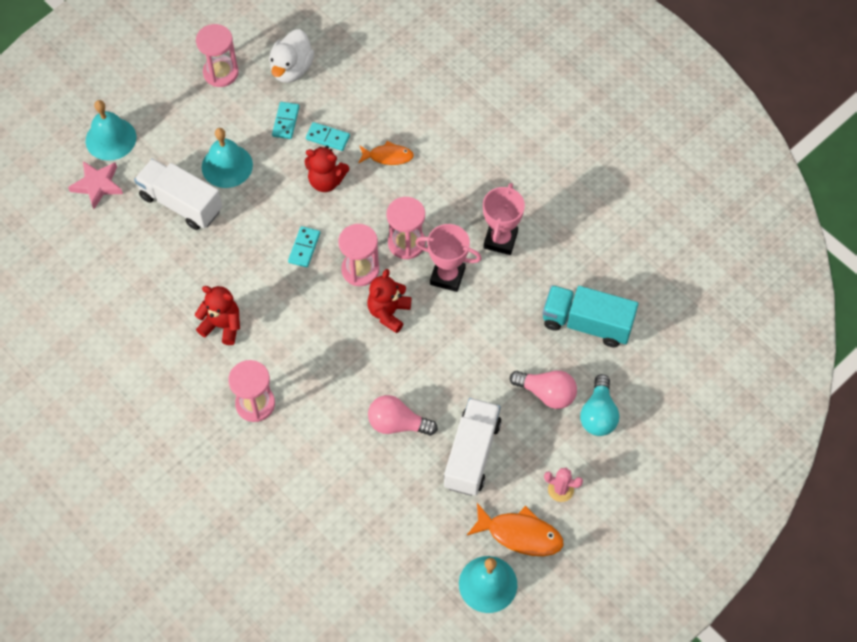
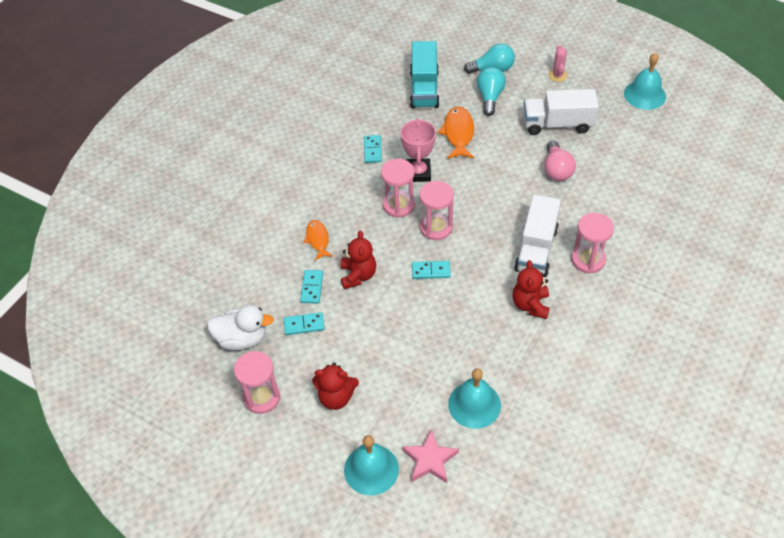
camera: 105 degrees left, 10 degrees down
(181, 203) = (422, 379): white truck -> white truck (536, 249)
(227, 166) = (368, 356): turquoise bell -> turquoise bell (474, 404)
(388, 312) = (466, 199): red teddy bear -> red teddy bear (336, 397)
(500, 240) = (372, 150): pink trophy -> turquoise domino
(520, 534) = (601, 87): orange fish -> orange fish (458, 133)
(546, 393) = (490, 97): pink light bulb -> turquoise light bulb

